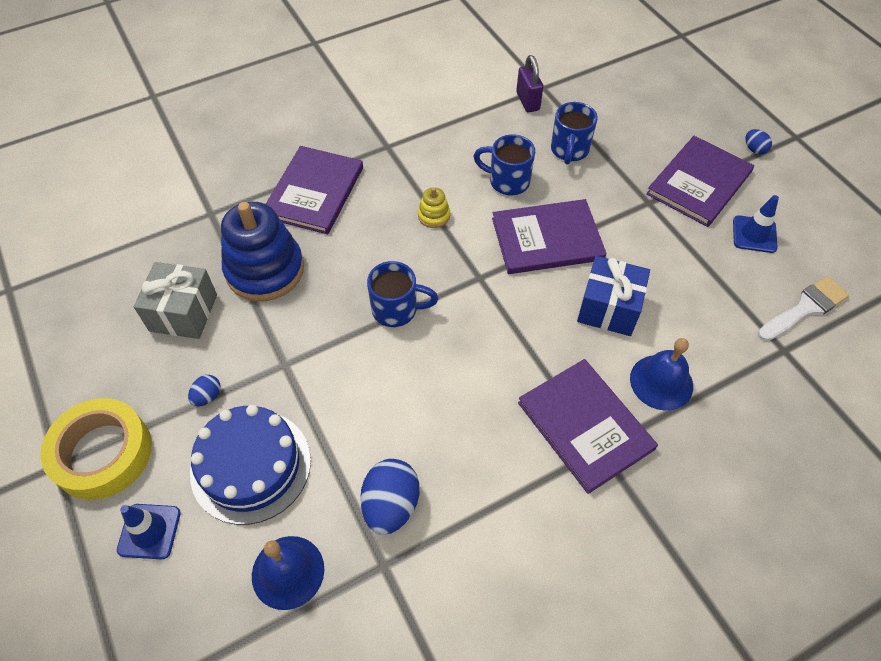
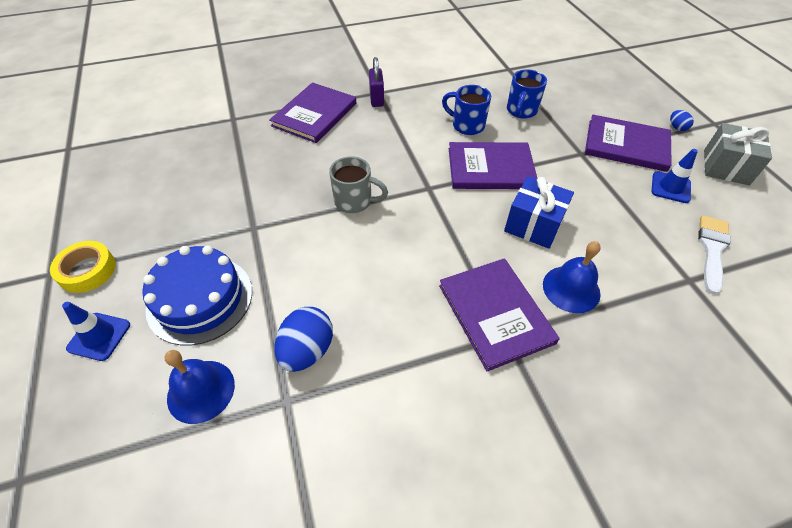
camera: 10 degrees right, 5 degrees down
(103, 453) = (87, 270): yellow tape -> yellow tape, size x0.66
(183, 313) = (188, 181): grey gift -> grey gift (726, 167)
(207, 396) = (184, 242): blue egg -> none
(265, 270) = (260, 160): blue stacking toy -> none
(396, 310) = (354, 201): blue mug -> grey mug
(434, 216) = (402, 141): yellow stacking toy -> none
(527, 101) = (494, 76): purple padlock -> purple padlock (376, 99)
(699, 183) = (626, 145): purple book -> purple book turned 60 degrees clockwise
(805, 308) = (712, 249): white brush -> white brush turned 45 degrees counterclockwise

